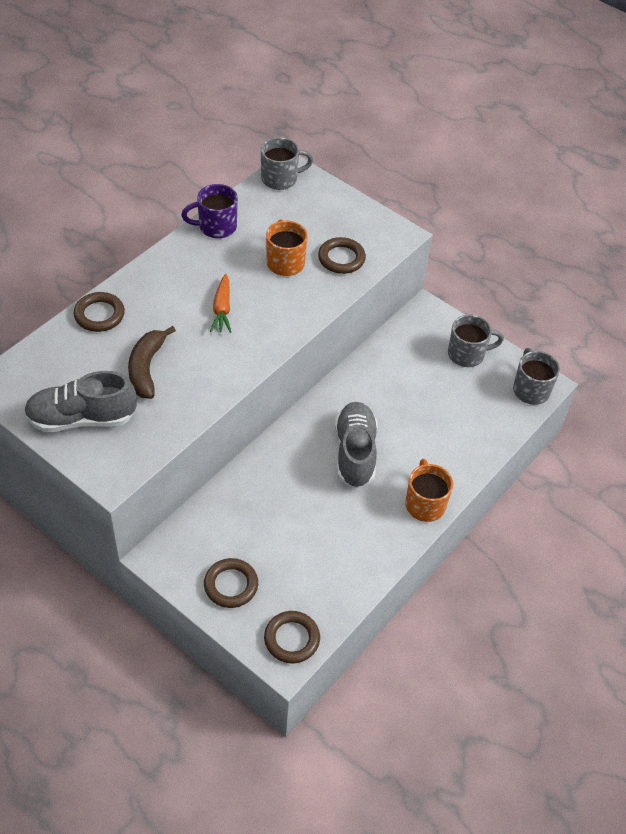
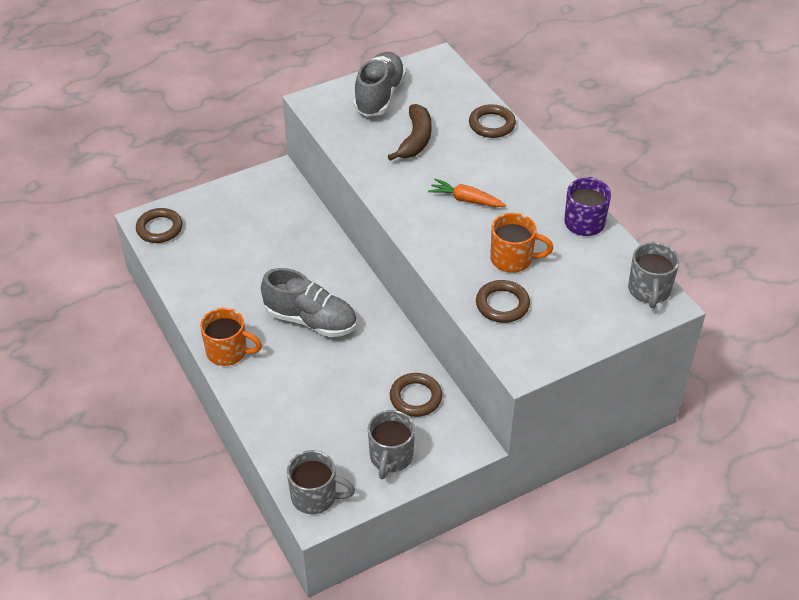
camera: 115 degrees right, 5 degrees down
(146, 368) = (415, 139): brown banana -> brown banana turned 75 degrees clockwise
(231, 585) = (227, 207): brown ring -> brown ring (415, 397)

